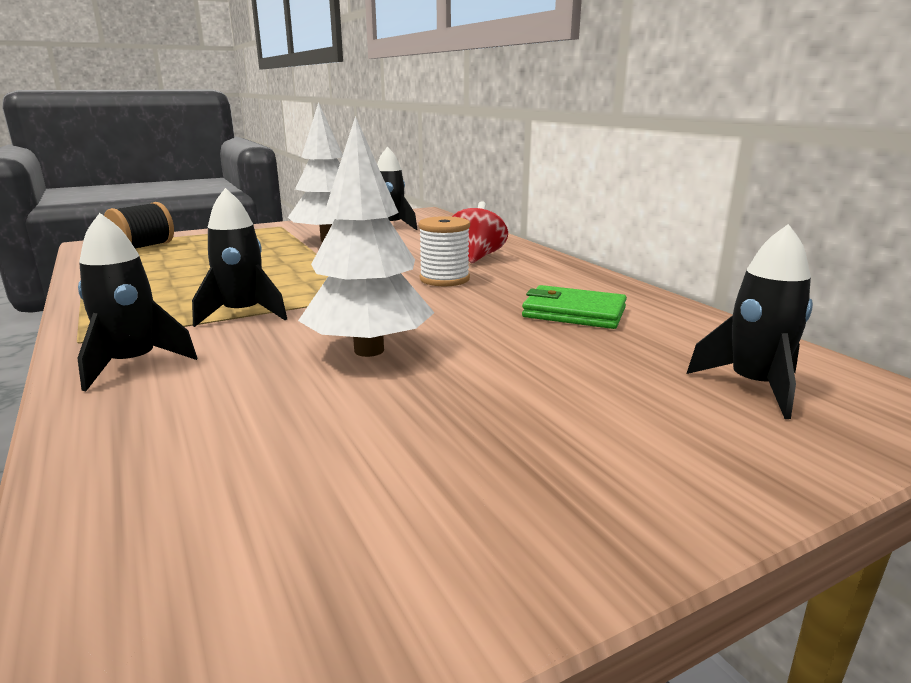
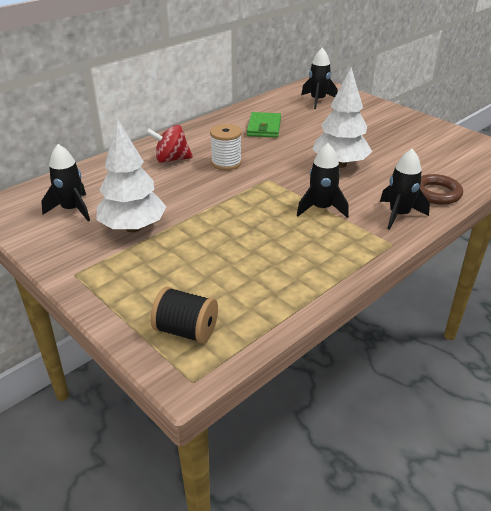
camera: 105 degrees left, 15 degrees up
(131, 424) = (436, 193): none -> brown ring

